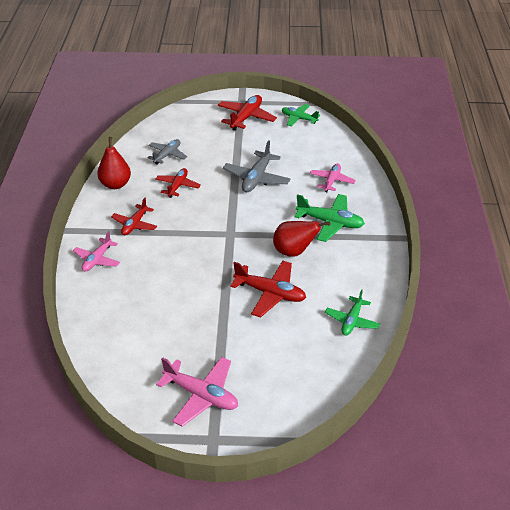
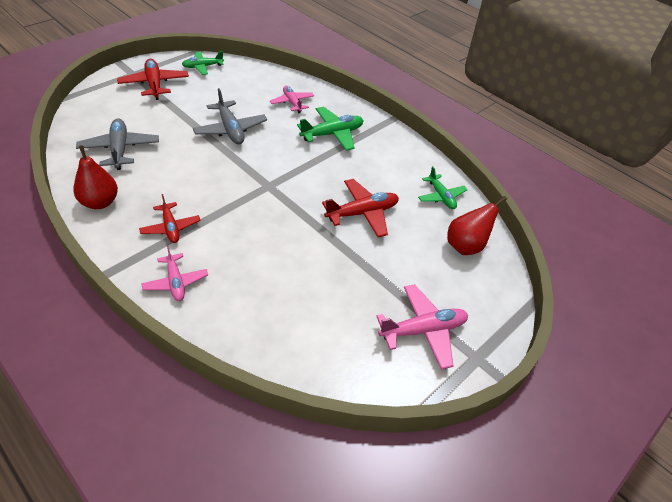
camera: 50 degrees left, 5 degrees up
(167, 155) = (120, 149): grey plane -> grey plane, size x1.50
(177, 186) = (167, 171): red plane -> none
(294, 251) = (336, 170): red pear -> red pear (466, 246)

